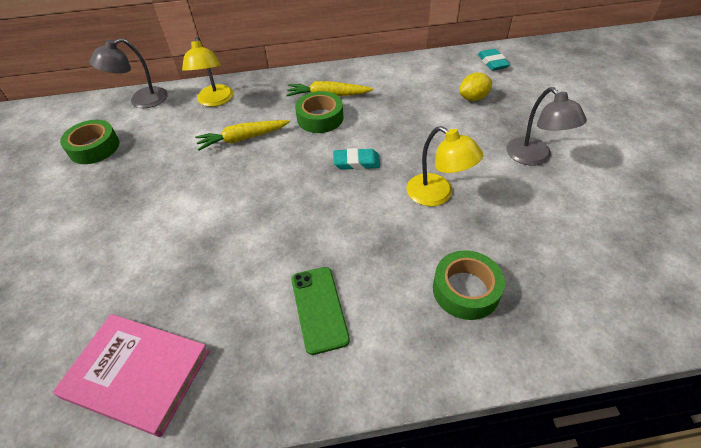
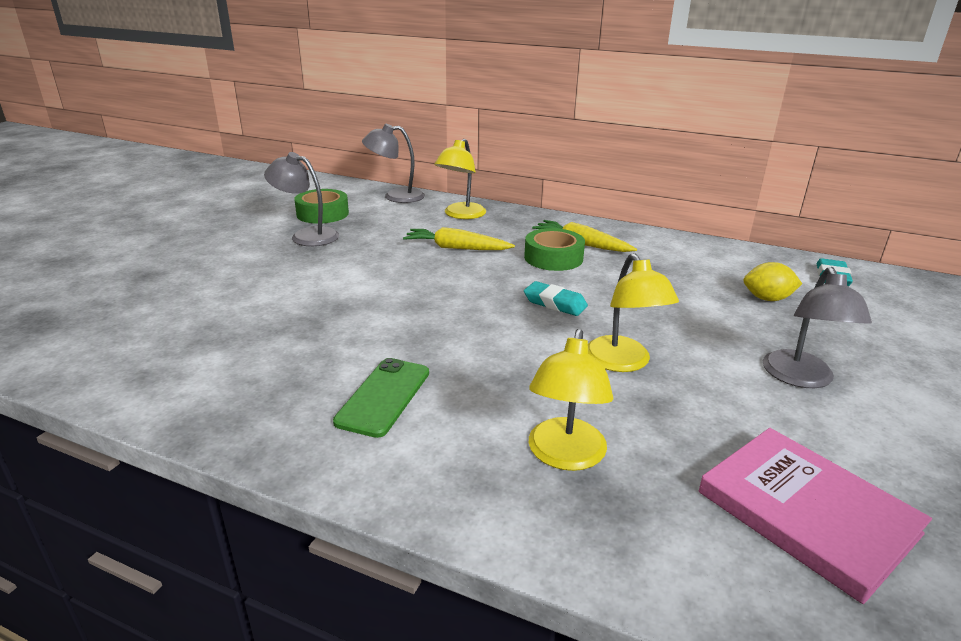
camera: 30 degrees right, 20 degrees down
(104, 179) = (306, 235): none -> grey lamp
(137, 374) = (180, 367): pink book -> pink book (806, 513)
(465, 290) = (565, 456): green tape -> yellow lamp

